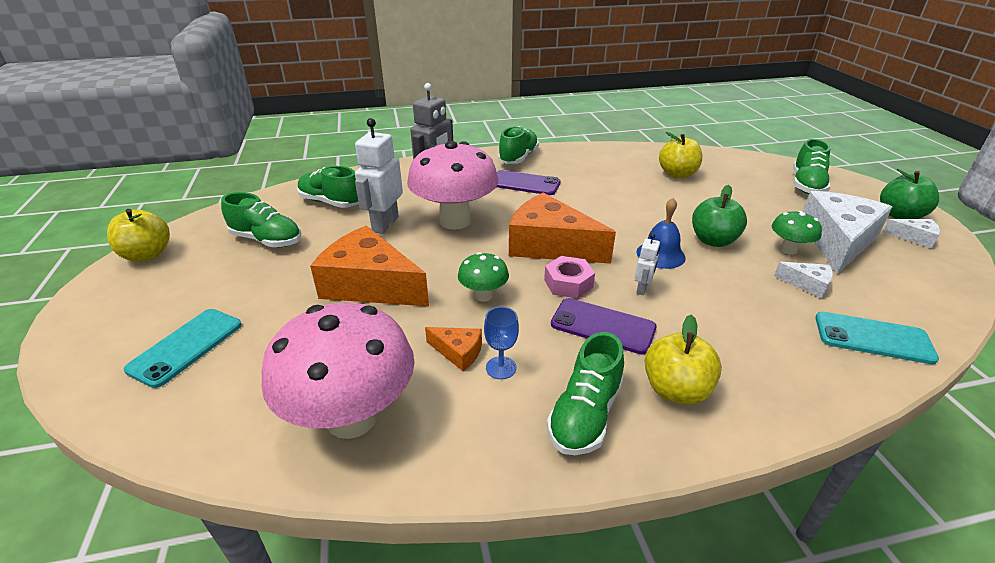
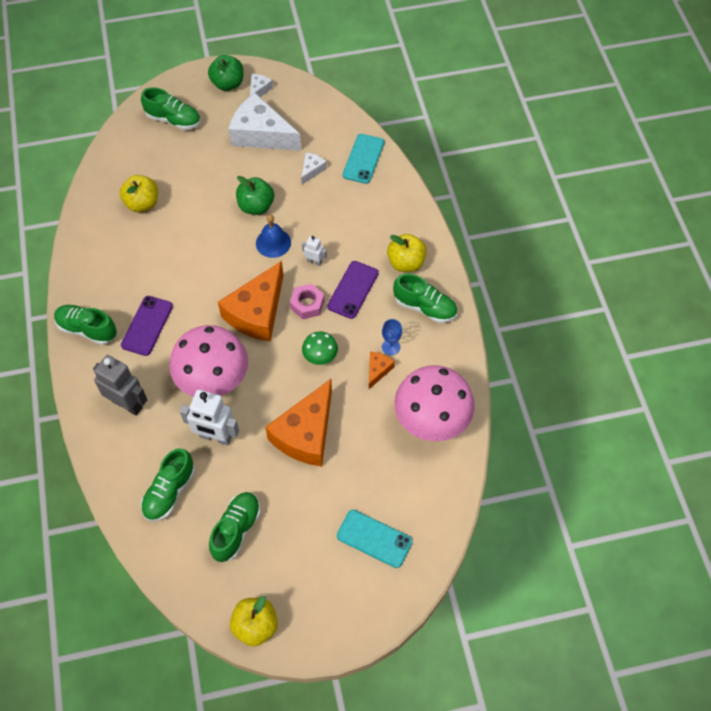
camera: 90 degrees left, 25 degrees up
(788, 250) = (270, 166): green mushroom -> none

